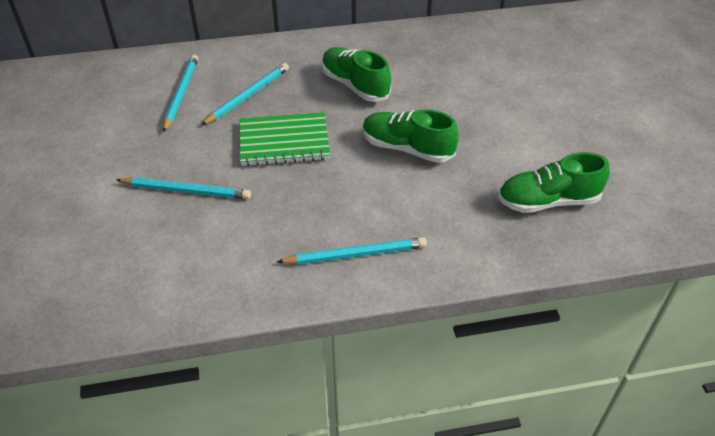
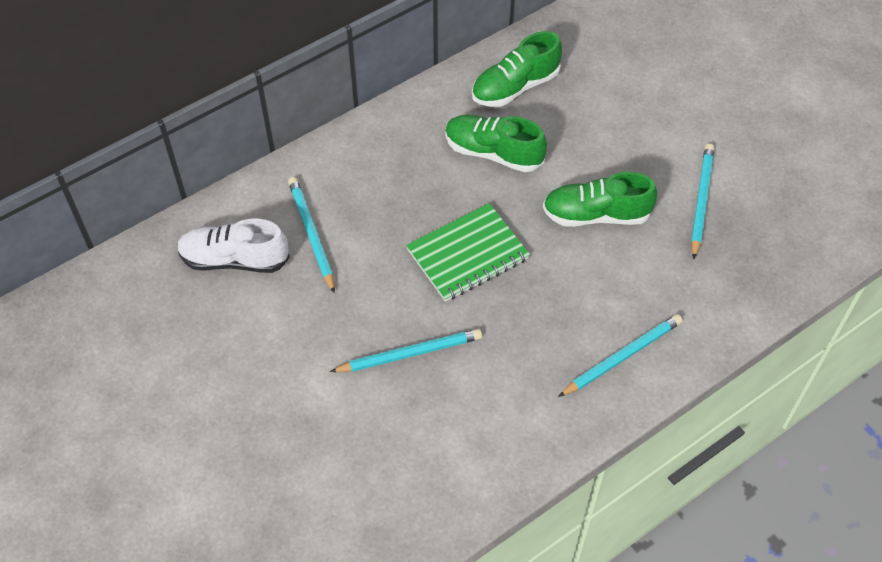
camera: 25 degrees left, 10 degrees up
(116, 91) = (234, 259): none -> white shoe
(248, 95) = (388, 209): turquoise pencil -> turquoise pencil (701, 201)
(548, 201) = (760, 226): green shoe -> green shoe (515, 87)

